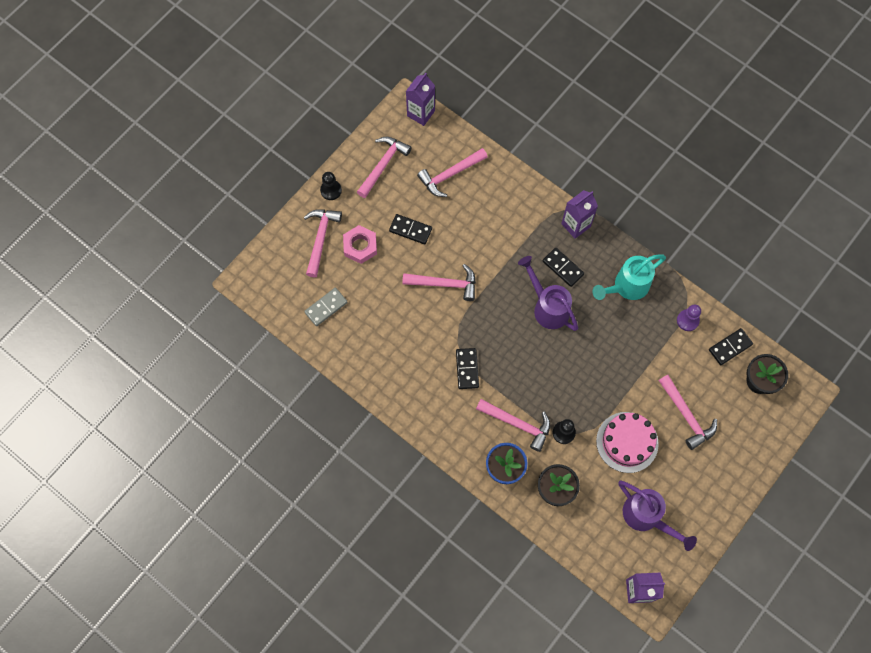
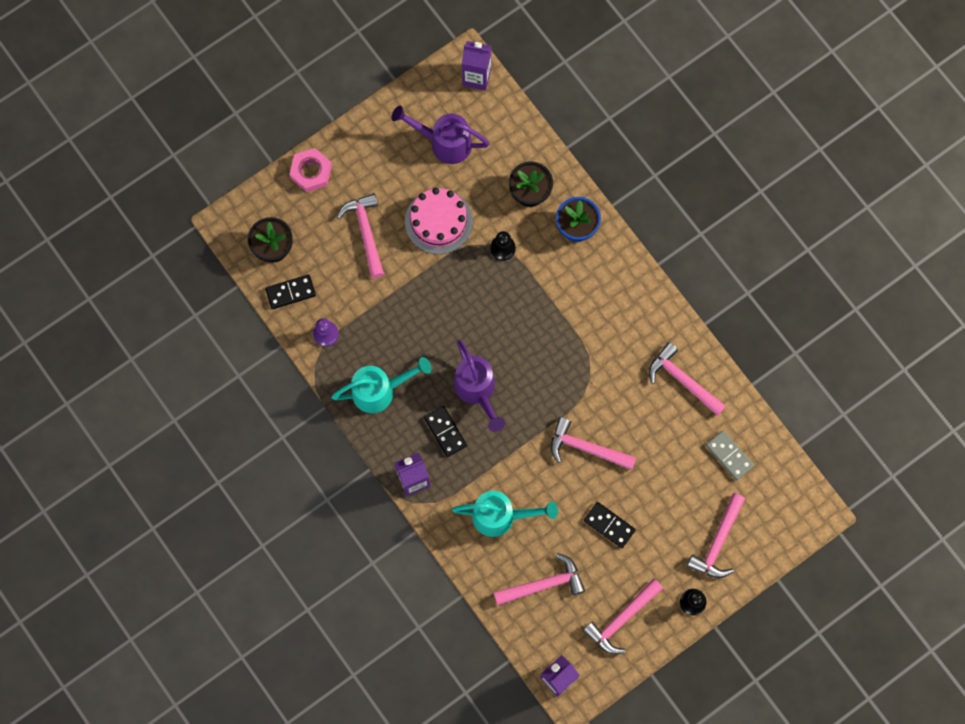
camera: 165 degrees left, 5 degrees up
(326, 307) = (729, 456): grey domino -> grey domino turned 75 degrees clockwise
(360, 246) = (673, 520): pink nut -> pink nut (311, 172)
(467, 369) = (587, 343): black domino -> none
(498, 215) = (500, 516): none -> turquoise watering can
(517, 424) = (549, 270): pink hammer -> pink hammer (683, 380)
(646, 517) = (444, 143): purple watering can -> purple watering can turned 45 degrees counterclockwise

